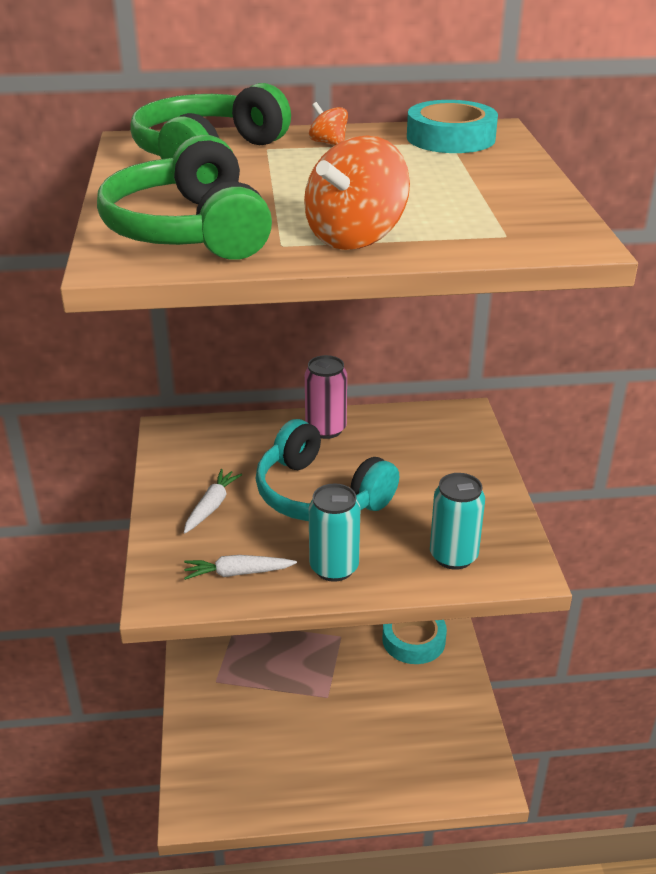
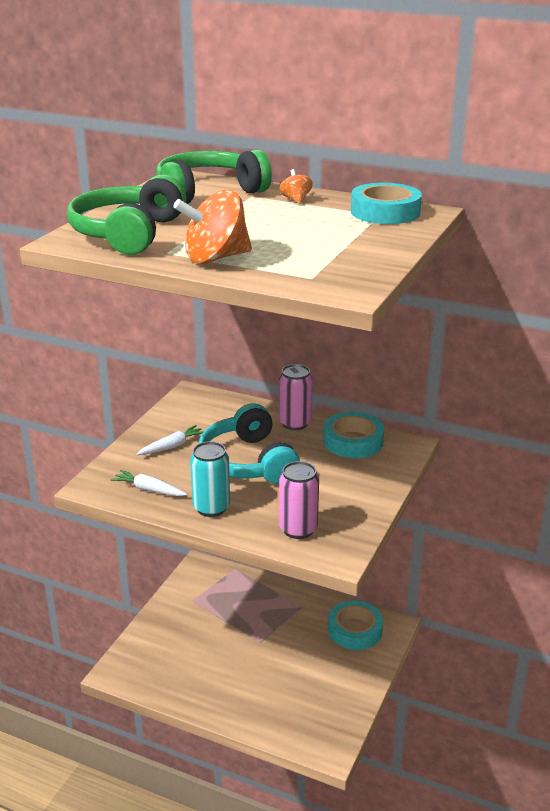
camera: 30 degrees right, 5 degrees down
(407, 430) = (353, 441): none -> turquoise tape
(453, 556) = (298, 529): turquoise can -> pink can

